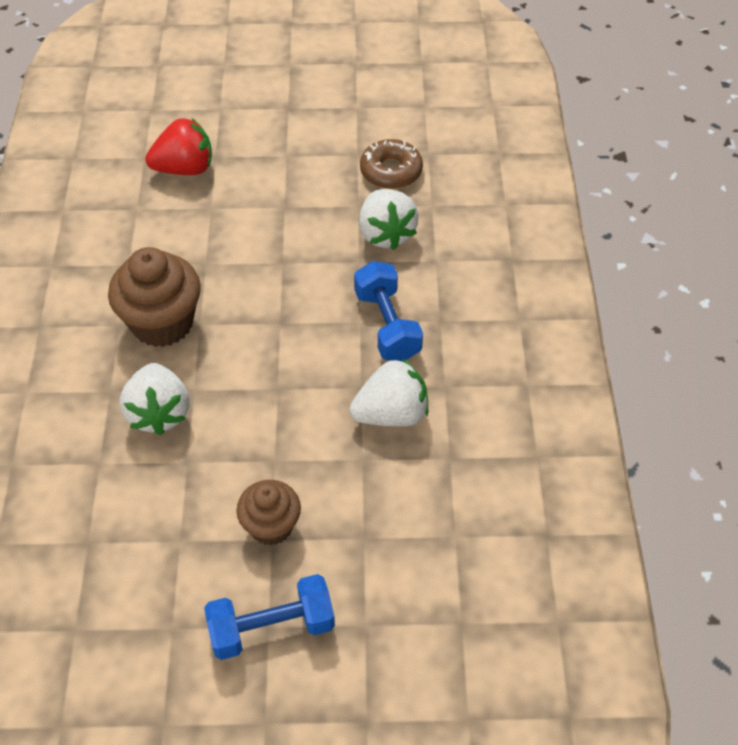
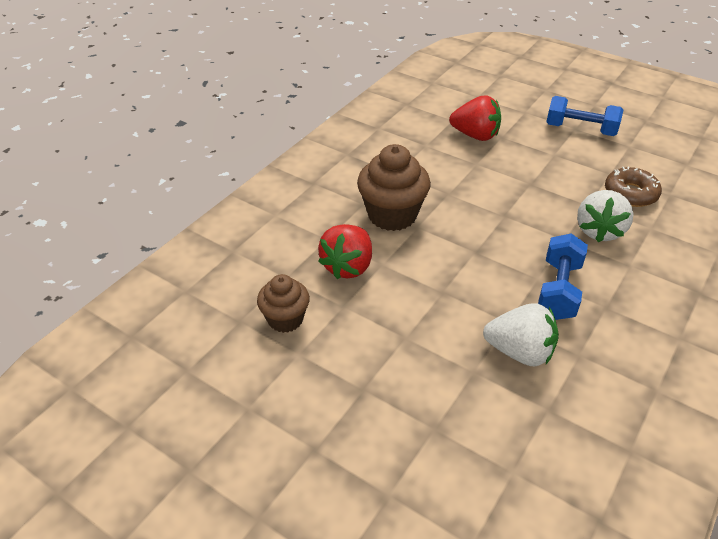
camera: 35 degrees right, 10 degrees down
(159, 413) = (348, 266): white strawberry -> red strawberry
(271, 526) = (369, 380): brown cupcake -> brown cupcake (285, 319)
(272, 628) = (316, 451): blue dumbbell -> blue dumbbell (580, 129)

